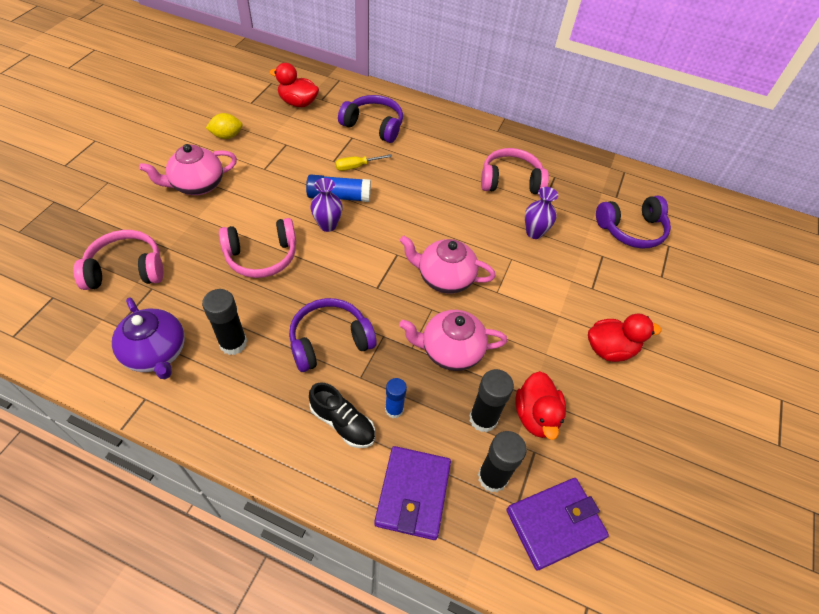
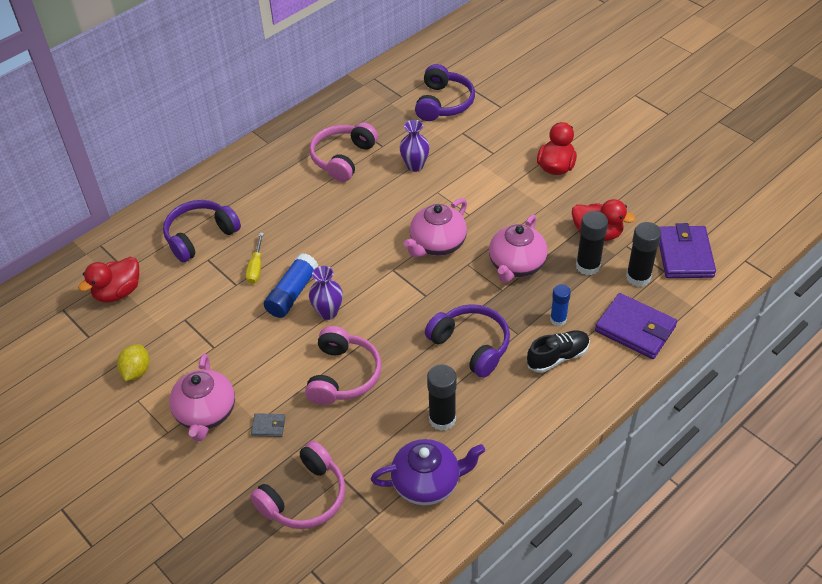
camera: 60 degrees left, 5 degrees down
(126, 270) = (304, 497): pink headphones -> pink headphones turned 150 degrees counterclockwise
(194, 225) = (268, 426): none -> grey wallet
(329, 341) = (471, 345): purple headphones -> purple headphones turned 135 degrees clockwise

